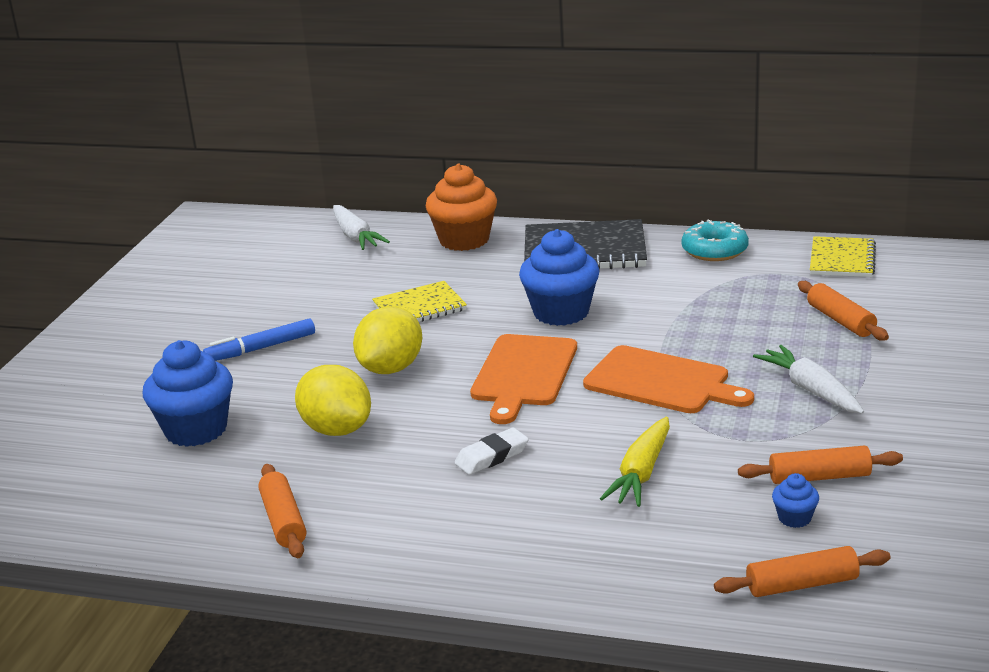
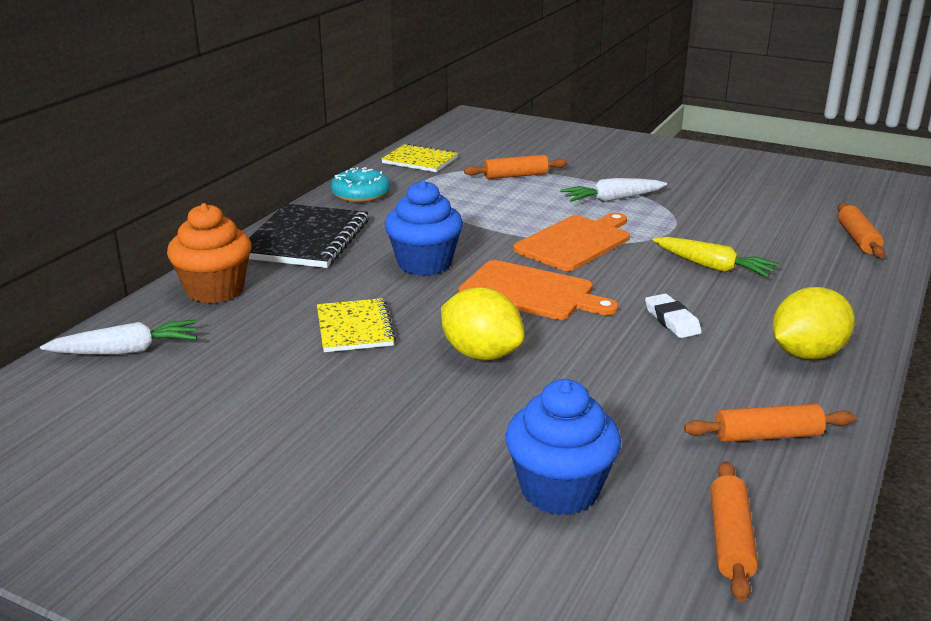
camera: 80 degrees left, 0 degrees up
(261, 348) = (378, 433): blue marker -> none
(337, 429) = (595, 394): yellow lemon -> yellow lemon (807, 354)
(794, 518) = (780, 229): blue cupcake -> none
(819, 477) = (730, 215): orange rolling pin -> orange rolling pin (730, 539)

